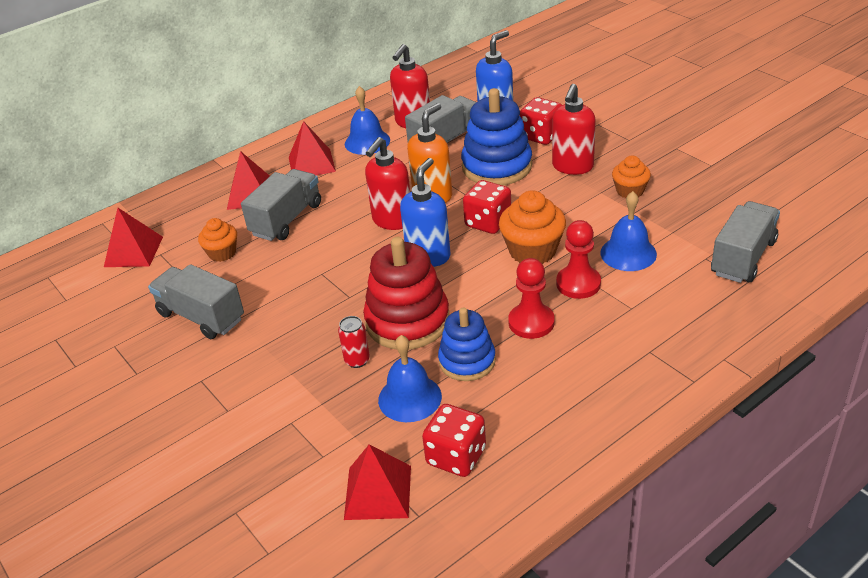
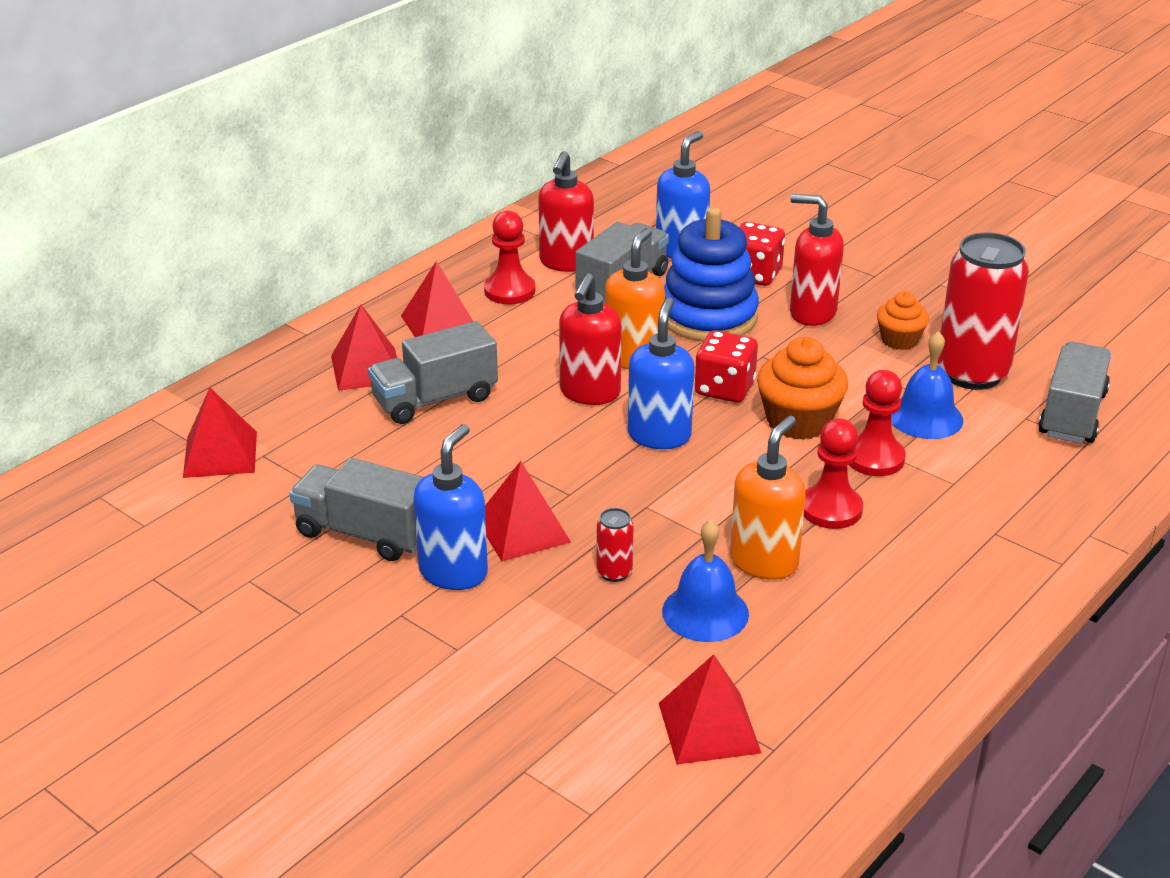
camera: 15 degrees left, 5 degrees down
(222, 253) = (358, 448): orange cupcake -> none
(248, 351) = (454, 572): none -> blue soap dispenser
(286, 219) = (435, 399): grey truck -> grey truck turned 135 degrees counterclockwise
(306, 322) = (522, 530): none -> red pyramid
(367, 142) = (509, 291): blue bell -> red pawn
(407, 321) = (663, 519): red stacking toy -> none
(456, 456) = (795, 676): red dice -> none
(467, 361) = (764, 562): blue stacking toy -> orange soap dispenser
(572, 167) = (812, 313): red soap dispenser -> red soap dispenser turned 105 degrees clockwise
(676, 220) = (972, 373): none -> red can

